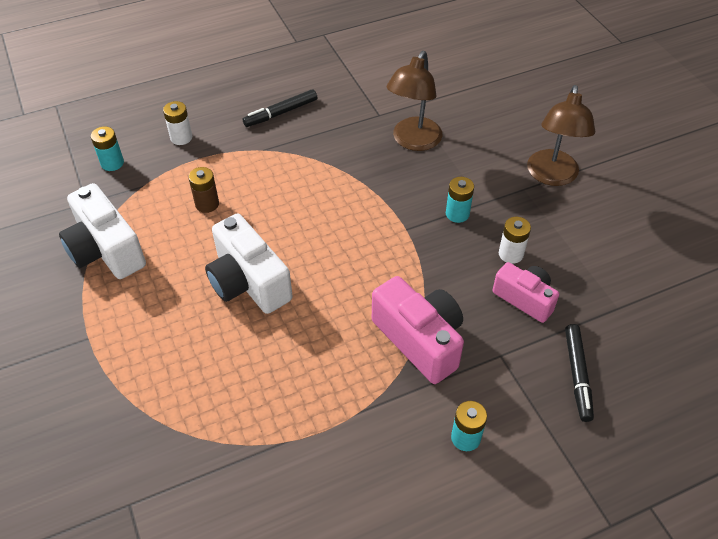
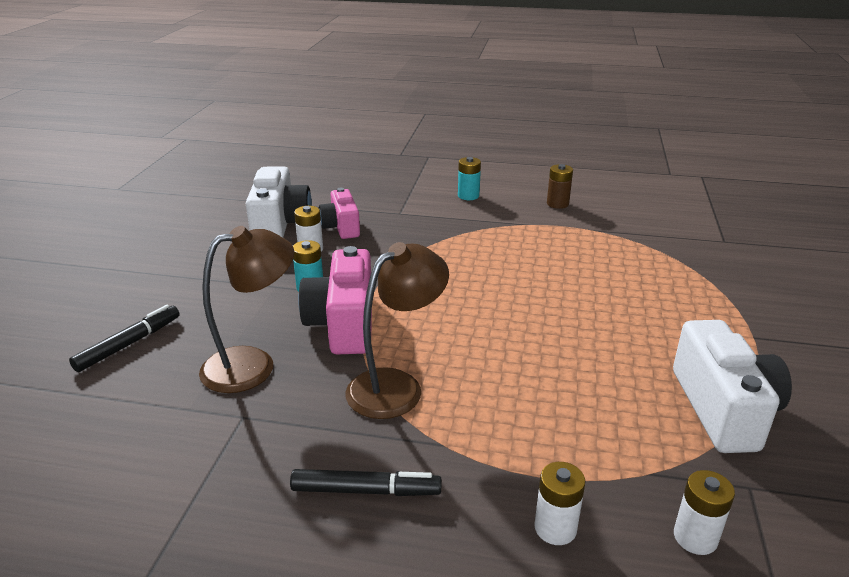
camera: 145 degrees left, 20 degrees down
(112, 163) = (695, 537): turquoise battery -> white battery
(207, 204) = (566, 406): brown battery -> brown battery (557, 204)
(248, 282) = (562, 317): white camera -> white camera (280, 224)
(420, 340) = (446, 236): pink camera -> pink camera (343, 324)
(552, 176) = (185, 278): brown lamp -> brown lamp (396, 386)
(577, 375) = (365, 192): black marker -> black marker (129, 344)

